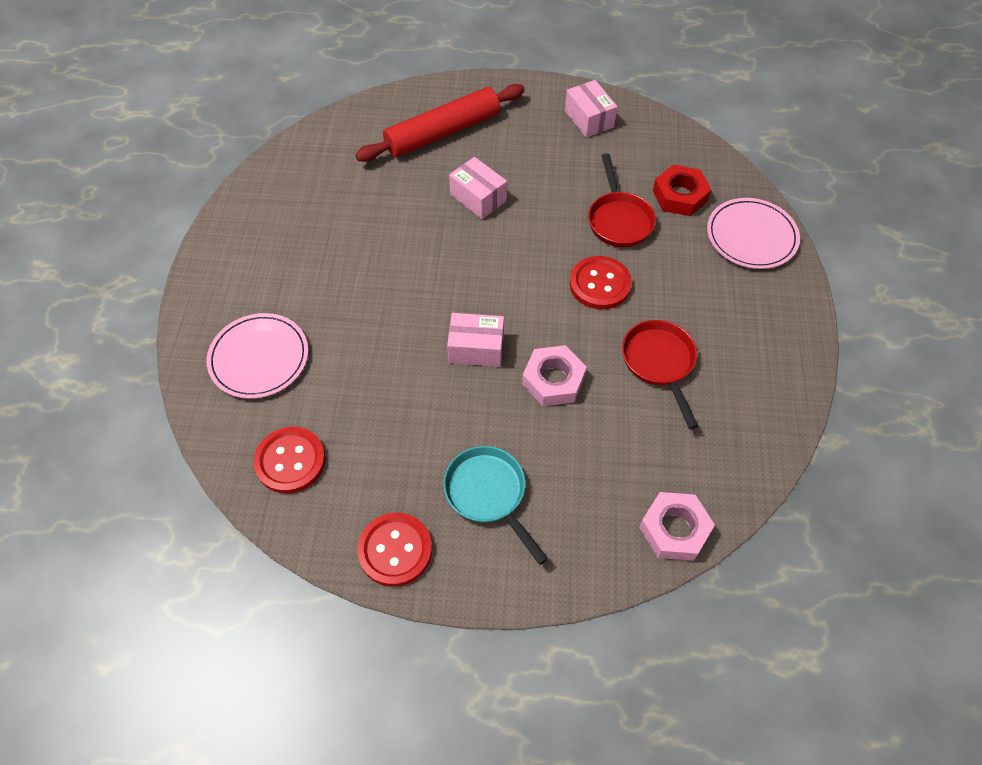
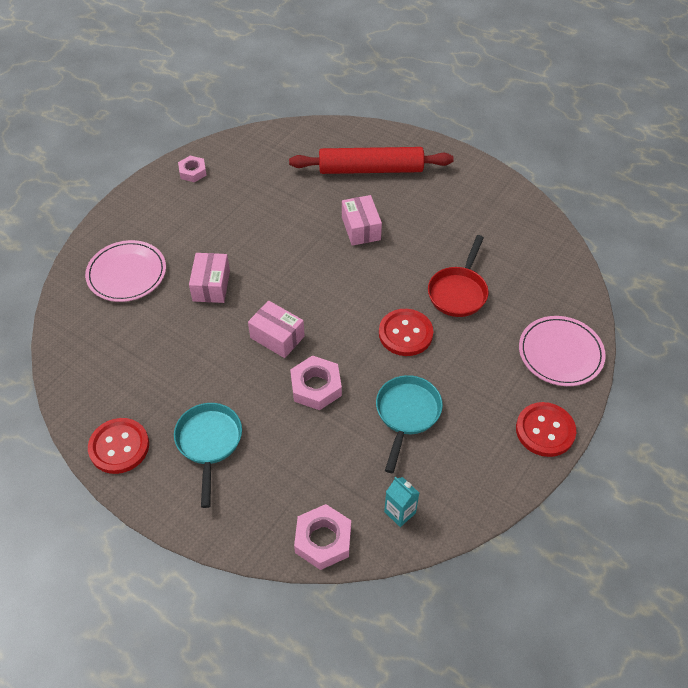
camera: 30 degrees right, 5 degrees down
(251, 213) = (193, 172): none -> pink nut
(290, 461) = (96, 352): red button -> red button (545, 430)
(589, 119) = (494, 204): pink box -> pink box (211, 286)
(659, 363) = (406, 414): red pan -> turquoise pan
(680, 196) = (524, 295): red nut -> none
(723, 462) = (400, 512): none -> turquoise carton

